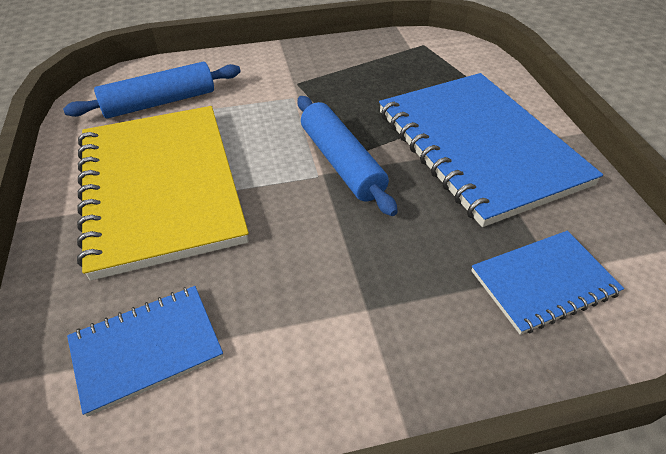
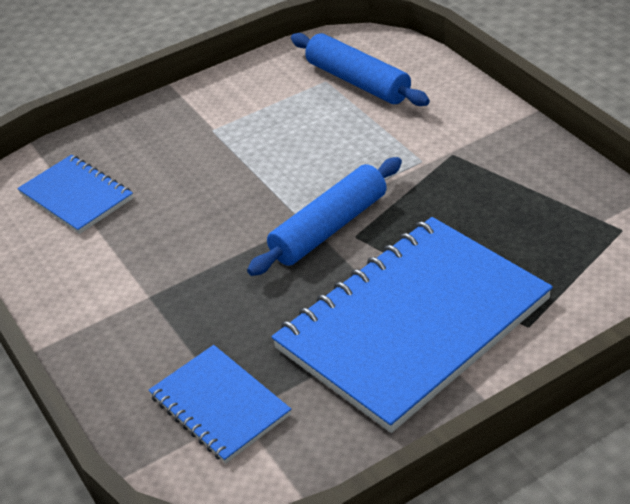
camera: 75 degrees right, 5 degrees down
(160, 188) = (237, 134): yellow notebook -> none

